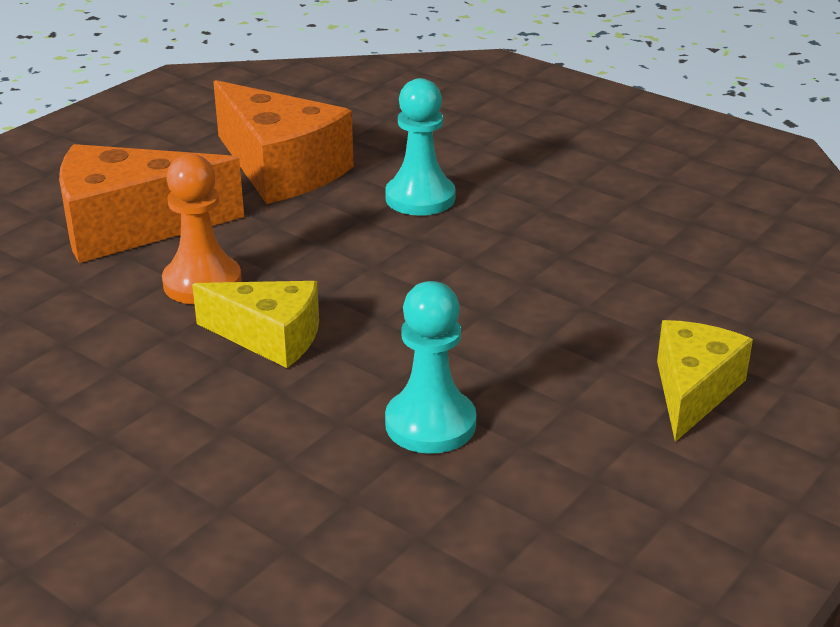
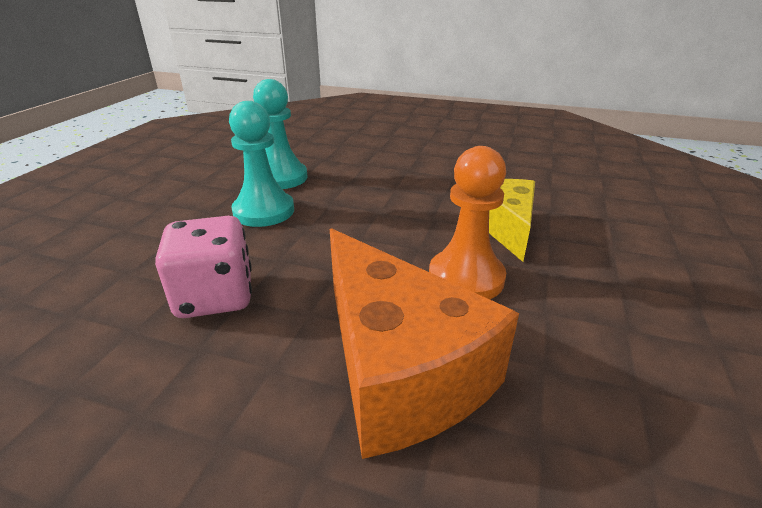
camera: 110 degrees left, 0 degrees up
(281, 169) = (215, 296): orange cheese -> pink dice
(430, 424) = (523, 167): turquoise pawn -> turquoise pawn (281, 178)
(693, 391) = (432, 125): yellow cheese -> none

